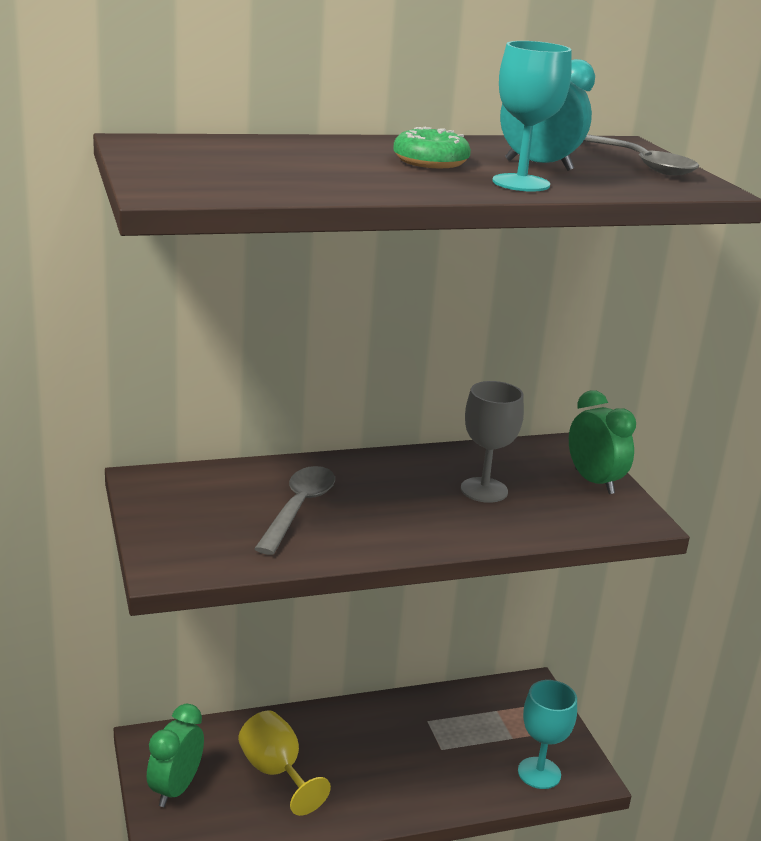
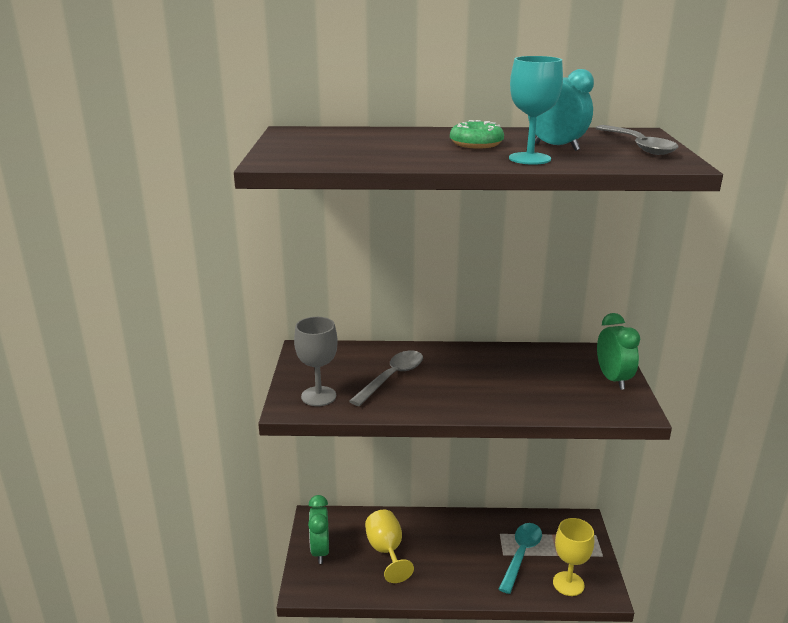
camera: 20 degrees right, 0 degrees up
(175, 789) = (320, 551): green clock -> green clock turned 45 degrees counterclockwise
(466, 745) = (521, 555): none -> turquoise spoon
(484, 490) = (527, 377): grey goblet -> grey goblet (318, 396)
(539, 773) = (568, 584): turquoise goblet -> yellow goblet

